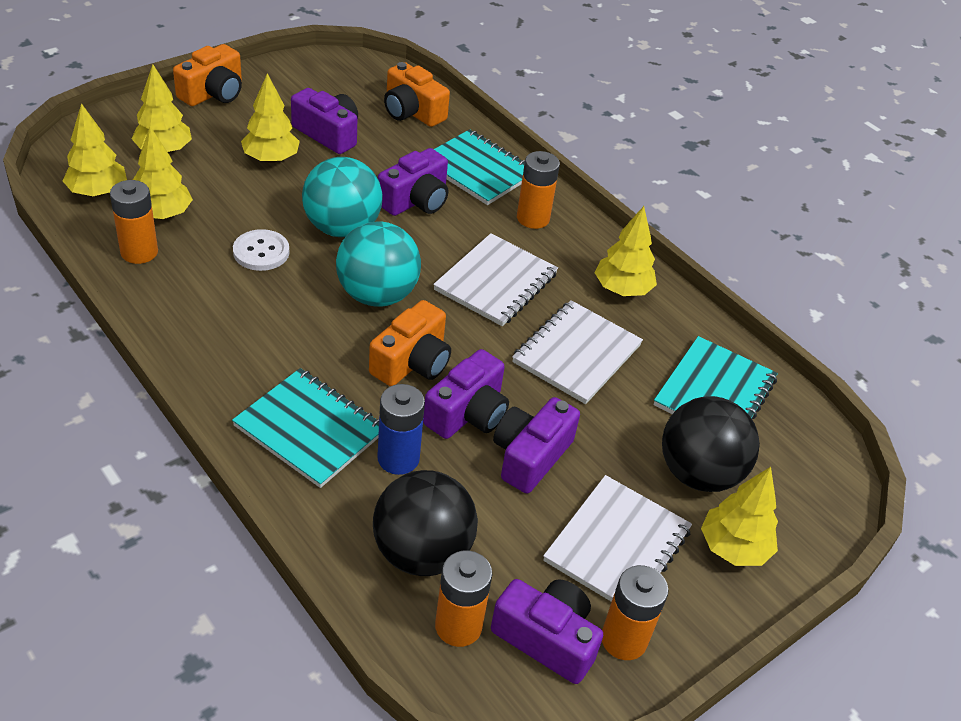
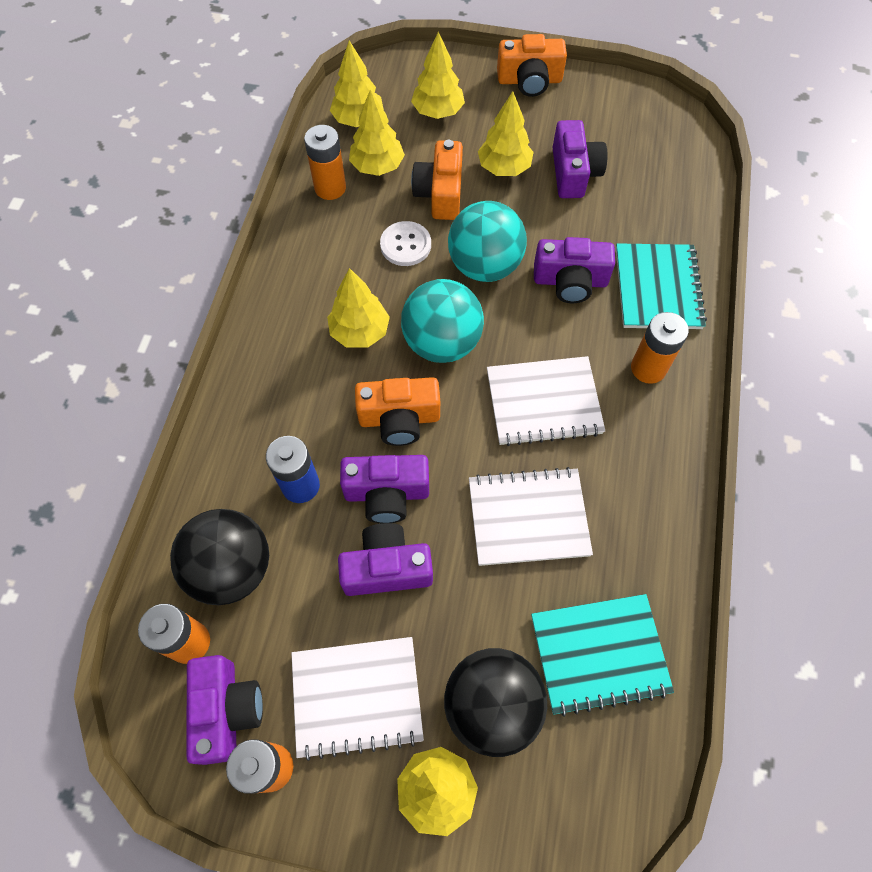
camera: 55 degrees right, 20 degrees up
(310, 429) = (274, 413): turquoise notebook -> none
(412, 112) = (669, 195): orange camera -> orange camera (440, 193)
(622, 289) = (642, 494): yellow tree -> yellow tree (360, 332)

